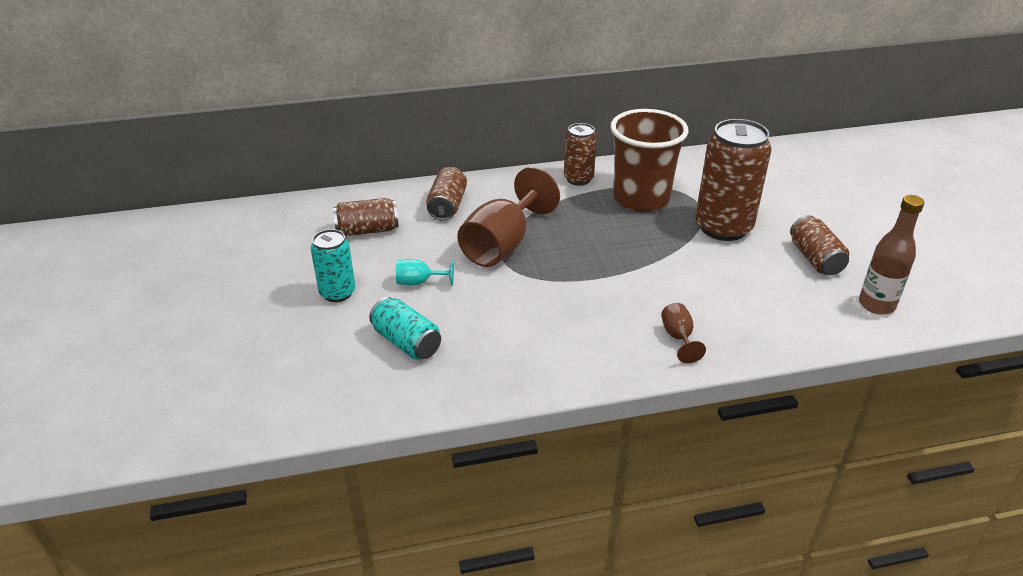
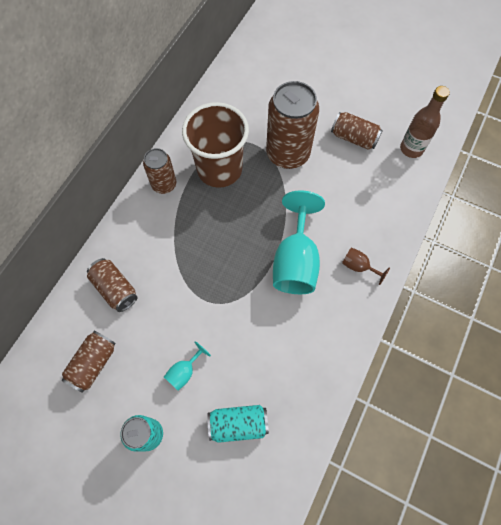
camera: 50 degrees left, 30 degrees up
(502, 245) = (191, 289): brown goblet -> none
(620, 291) = (295, 261): none -> turquoise goblet

